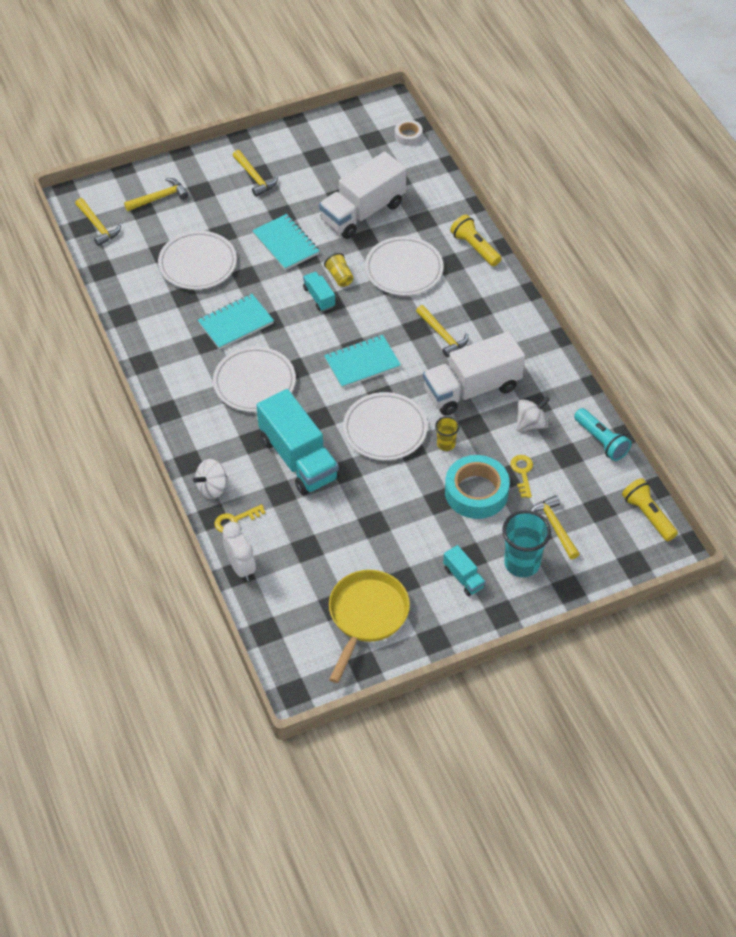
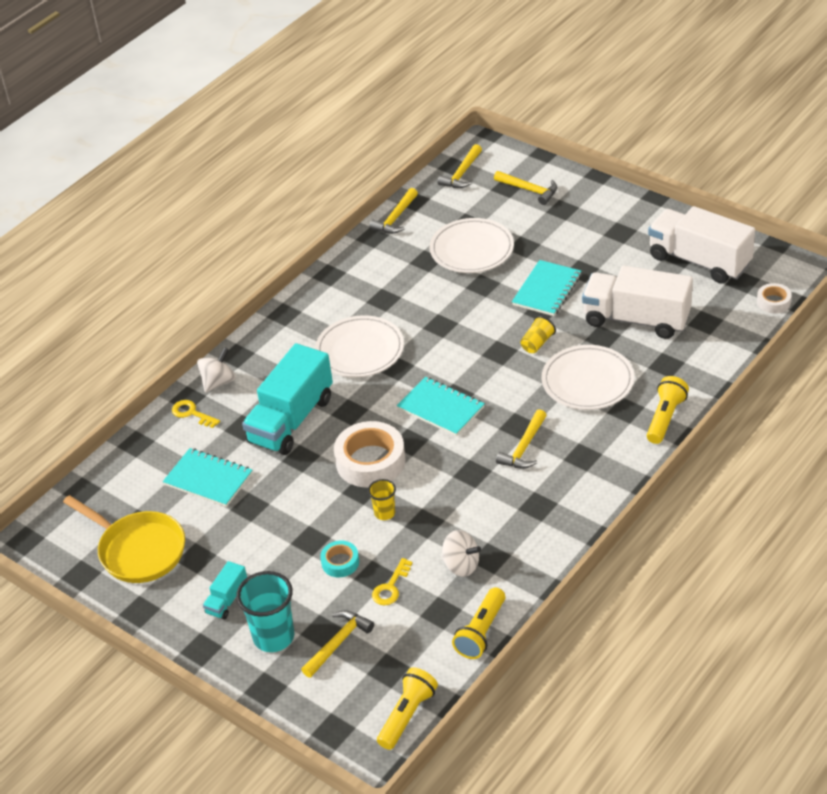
camera: 65 degrees right, 10 degrees down
(212, 488) = (218, 382): white spinning top -> white spinning top turned 105 degrees clockwise
(236, 323) = (421, 306): turquoise notebook -> turquoise notebook (208, 479)
(241, 567) = (142, 442): white clock -> none
(254, 177) = (611, 232): yellow hammer -> yellow hammer (395, 218)
(319, 297) = (498, 342): turquoise truck -> none
(366, 616) = (138, 550): yellow pan -> yellow pan turned 45 degrees clockwise
(385, 429) = (370, 461): white plate -> white tape
(472, 389) = (471, 500): white truck -> white truck (699, 261)
(476, 492) = (340, 562): turquoise tape -> turquoise tape, size x0.51
(522, 473) = (391, 587): yellow key -> yellow key turned 150 degrees clockwise
(601, 441) = (481, 632): turquoise flashlight -> yellow flashlight

